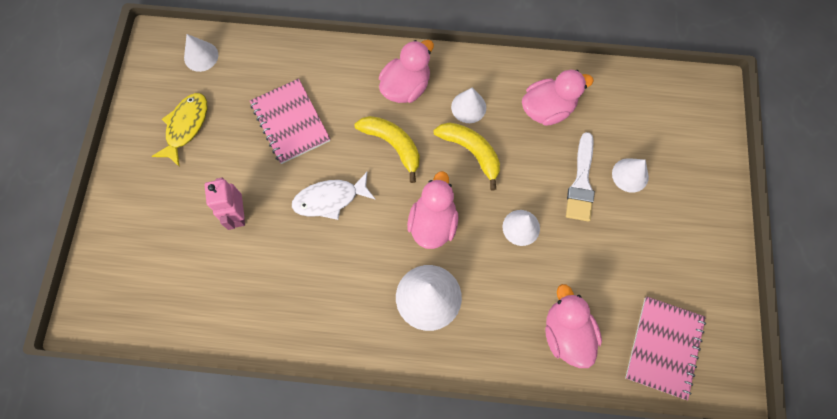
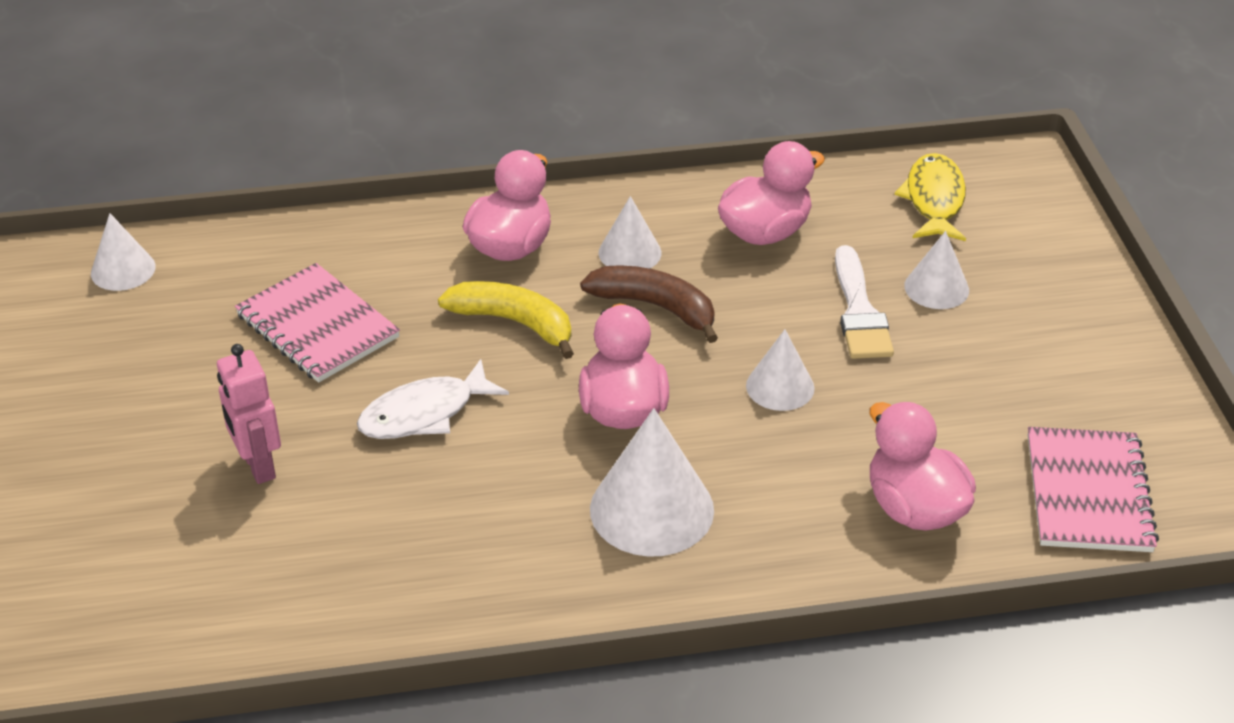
camera: 15 degrees left, 30 degrees down
(186, 126) = (121, 366): yellow fish -> yellow fish (934, 200)
(471, 152) = (655, 307): yellow banana -> brown banana

